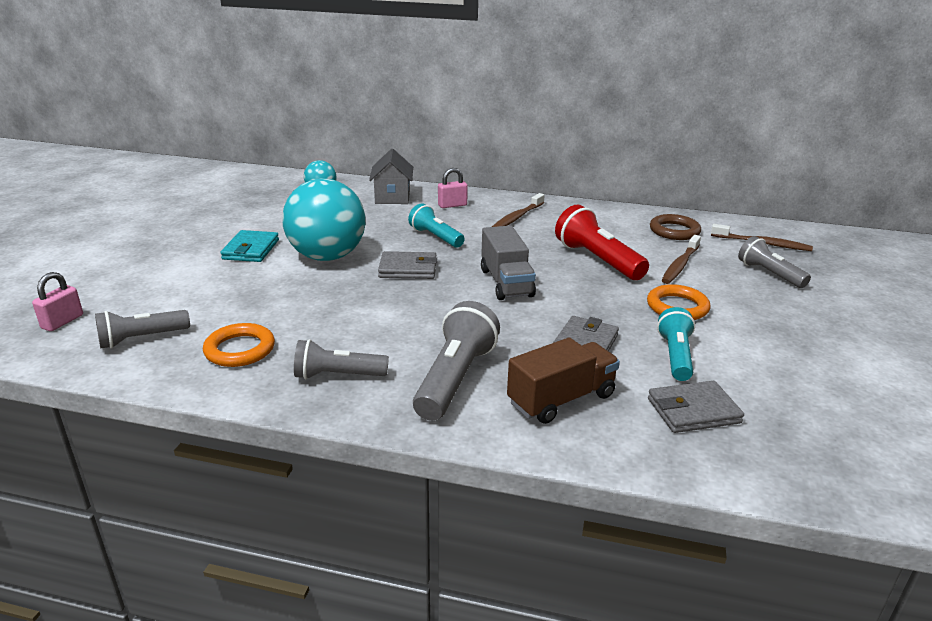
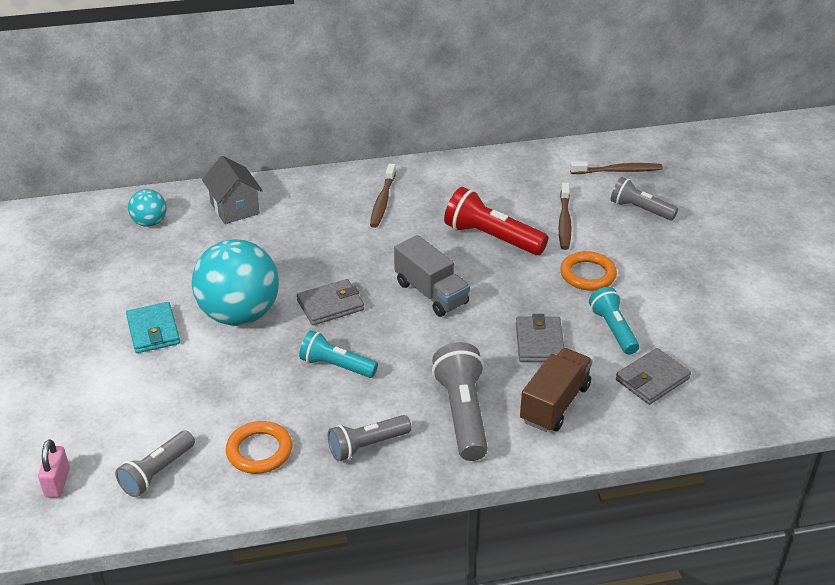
camera: 25 degrees left, 10 degrees up
(435, 237) = (324, 254): turquoise flashlight -> turquoise flashlight (336, 366)
(452, 205) = (306, 202): pink padlock -> none
(674, 231) = (536, 176): brown ring -> none

